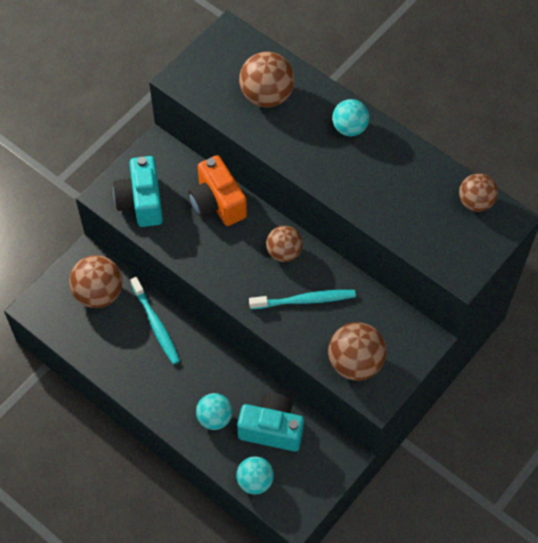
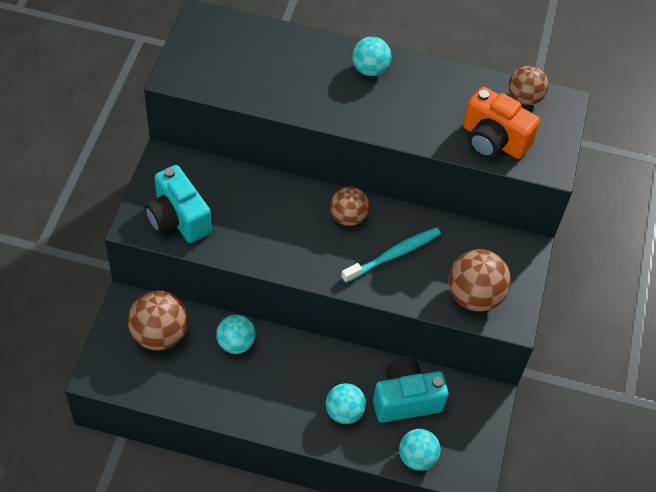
camera: 30 degrees left, 5 degrees down
(156, 325) = (236, 343): turquoise toothbrush -> turquoise ball
(217, 203) = (256, 193): orange camera -> orange camera (493, 140)
(267, 96) = (272, 65): brown ball -> none

